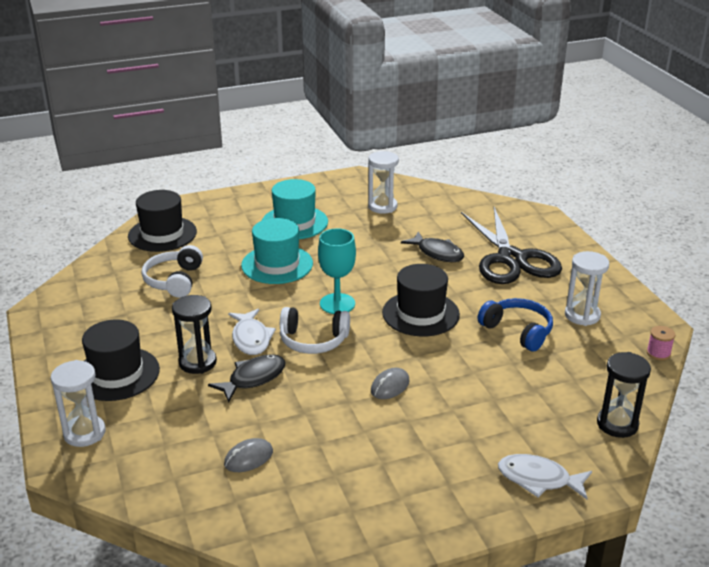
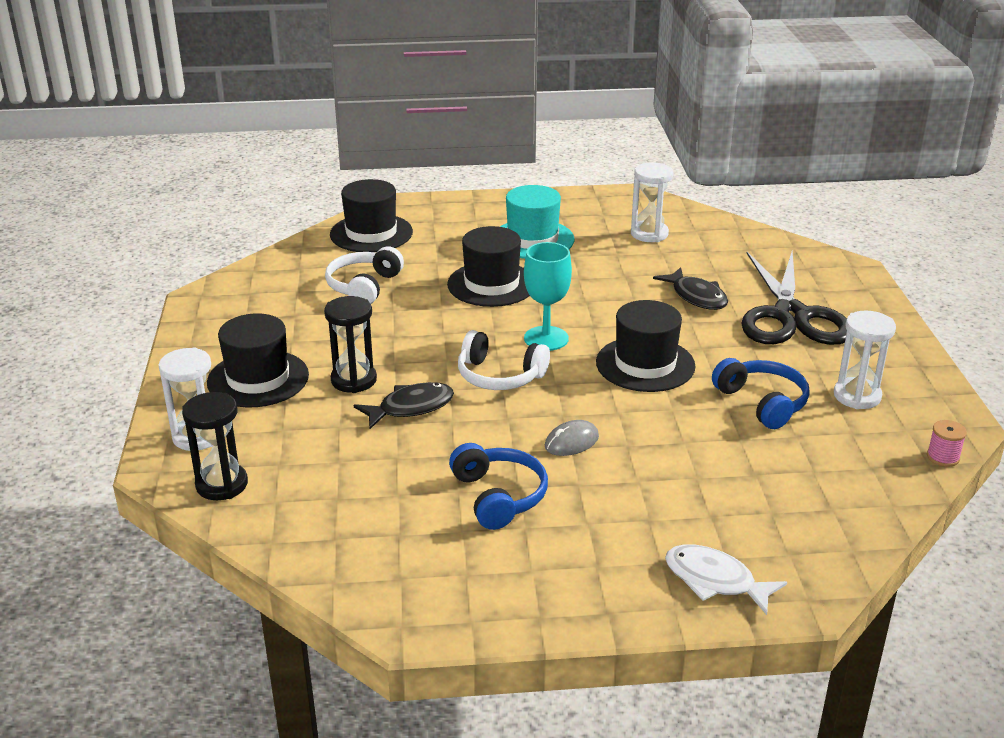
camera: 15 degrees right, 0 degrees up
(248, 458) = (369, 494): grey mouse -> none
(251, 338) = (426, 363): white fish -> none
(277, 264) = (491, 284): turquoise hat -> black hat
(352, 441) = (499, 496): none -> blue headphones
(617, 424) = (848, 533): black hourglass -> black hourglass (222, 484)

